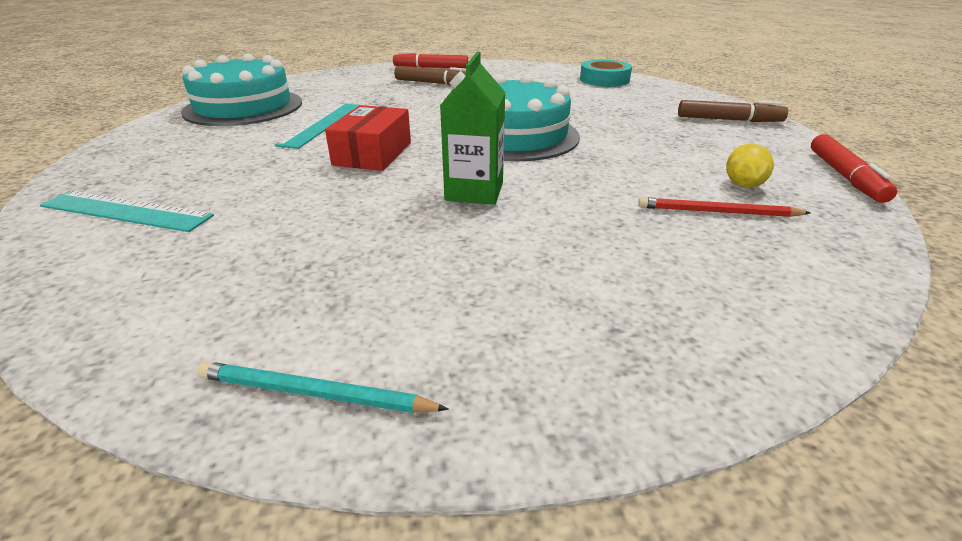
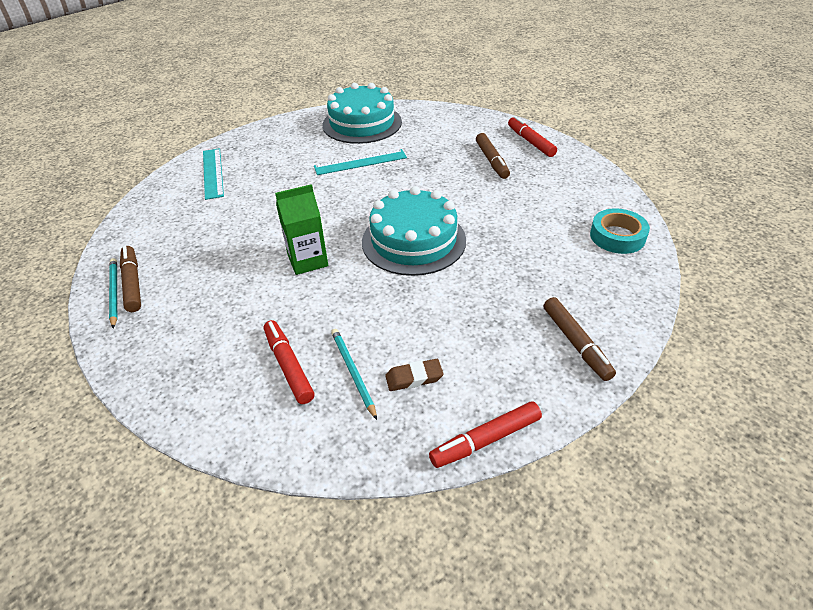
camera: 60 degrees right, 10 degrees up
(317, 360) = (132, 283): none -> brown marker
(373, 153) = (332, 202): red box -> none
(683, 248) = (289, 366): none -> red marker
(717, 212) = (353, 372): red pencil -> turquoise pencil
(743, 185) = (414, 378): yellow lemon -> brown eraser

